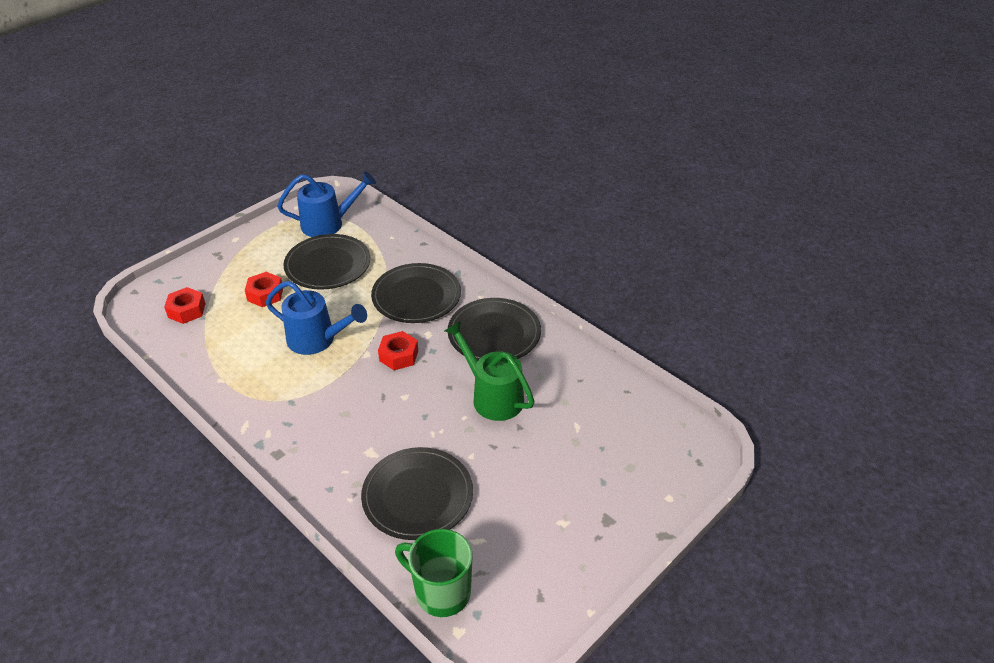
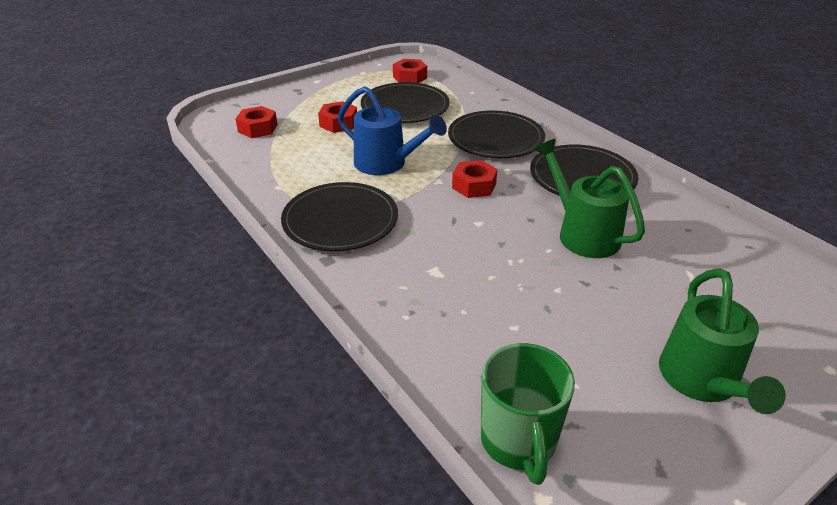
camera: 10 degrees right, 5 degrees down
(329, 223) = (410, 77): blue watering can -> red nut
(417, 496) = (490, 323): black plate -> black plate (340, 220)
(441, 592) = (518, 442): green mug -> green mug turned 135 degrees counterclockwise
(576, 523) = (703, 382): none -> green watering can

